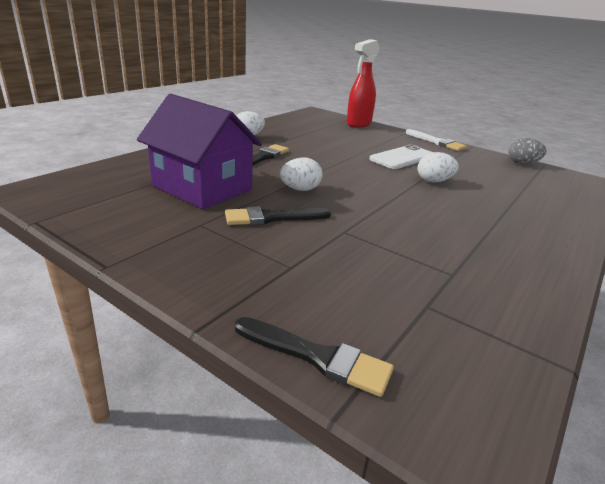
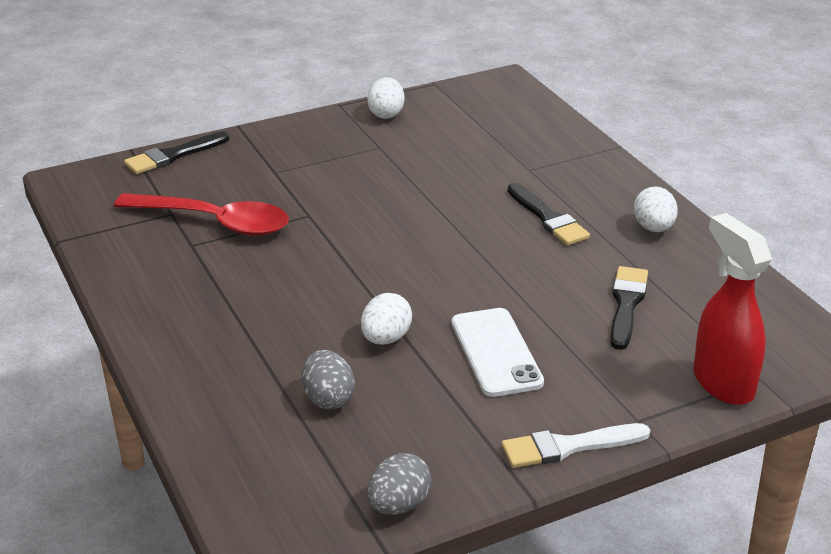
camera: 120 degrees right, 5 degrees up
(202, 187) = (464, 160): purple house -> none
(272, 218) = (365, 184): black brush -> black brush (626, 304)
(300, 189) = (423, 218): white egg -> white egg (386, 114)
(408, 273) = (215, 222): none -> red spoon
(499, 186) = (328, 399): none -> grey egg

